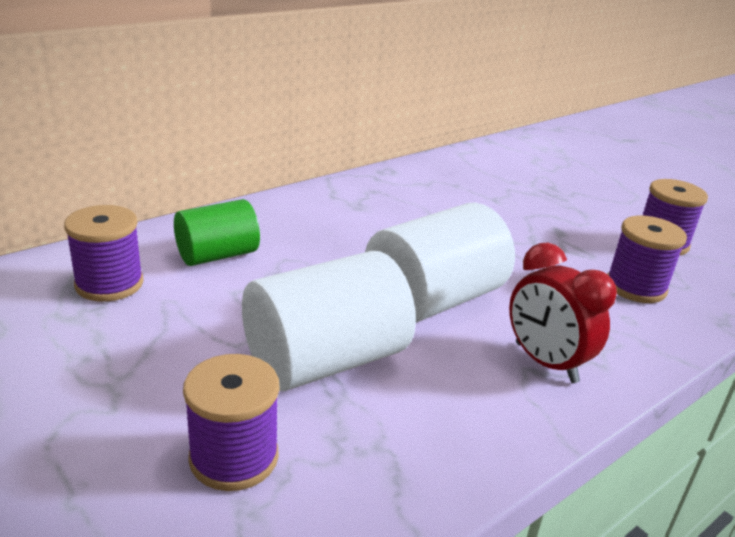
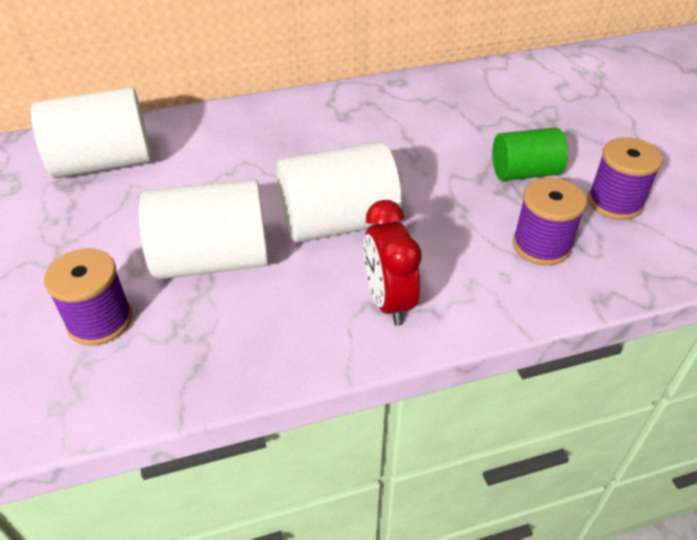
camera: 25 degrees right, 15 degrees up
(109, 284) = (103, 163): purple spool -> white cylinder
(217, 255) = (195, 150): green cylinder -> green cylinder (524, 173)

